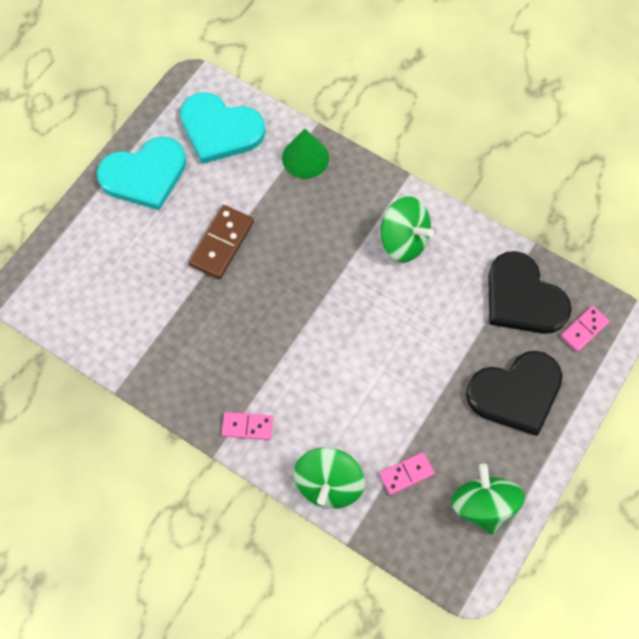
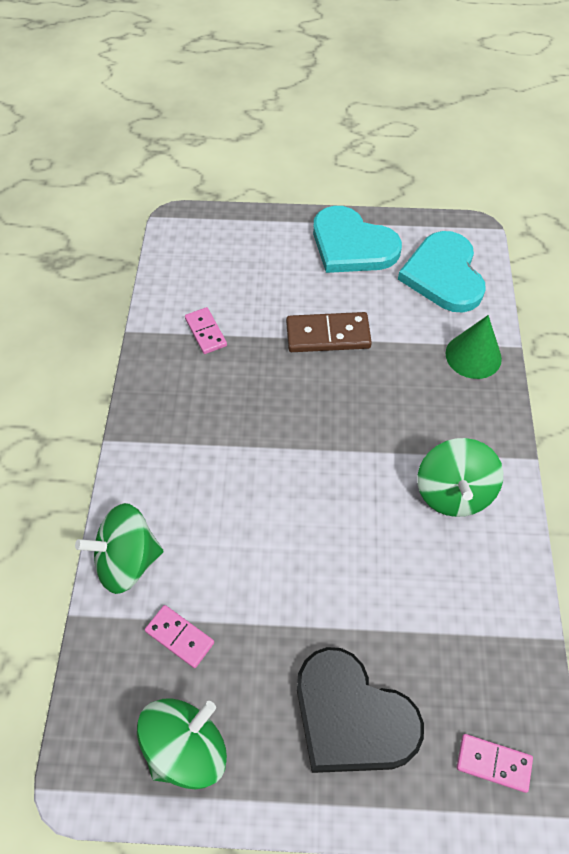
camera: 60 degrees right, 10 degrees down
(247, 426) = (150, 453): pink domino -> pink domino (205, 332)
(523, 298) = (480, 661): black heart -> none

